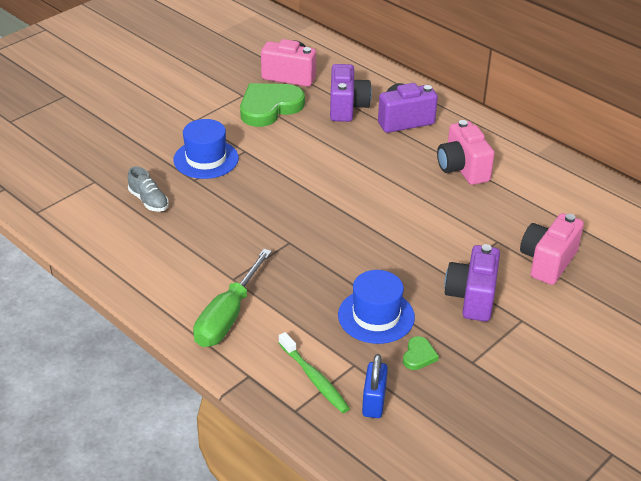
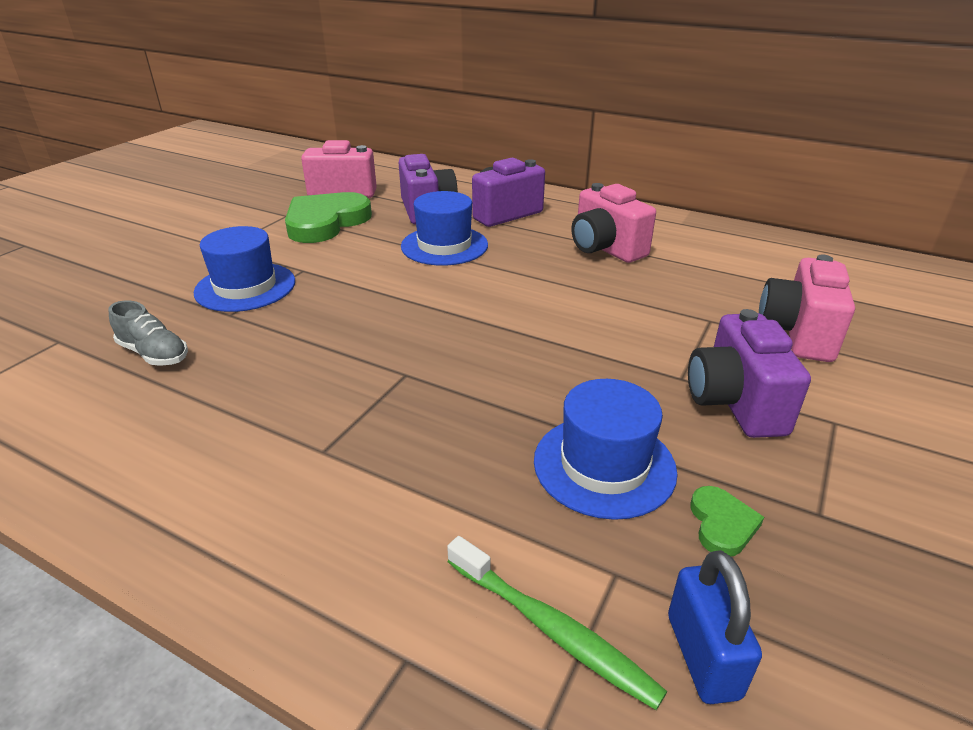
camera: 15 degrees left, 5 degrees down
(228, 316) = (328, 526): green screwdriver -> none
(347, 145) = (444, 246): none -> blue hat

